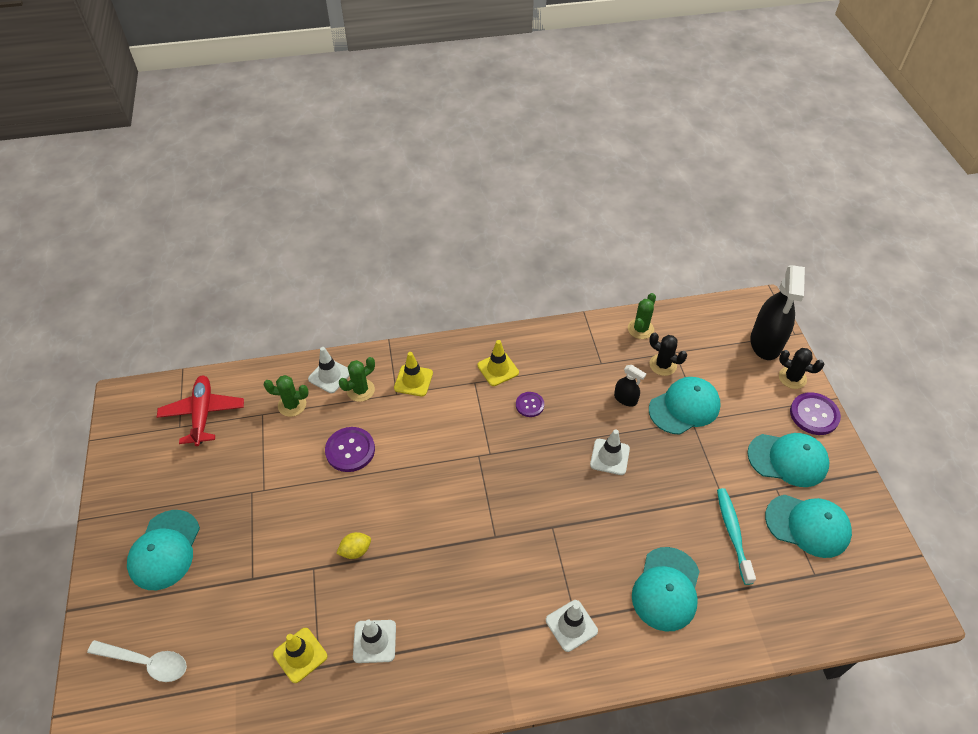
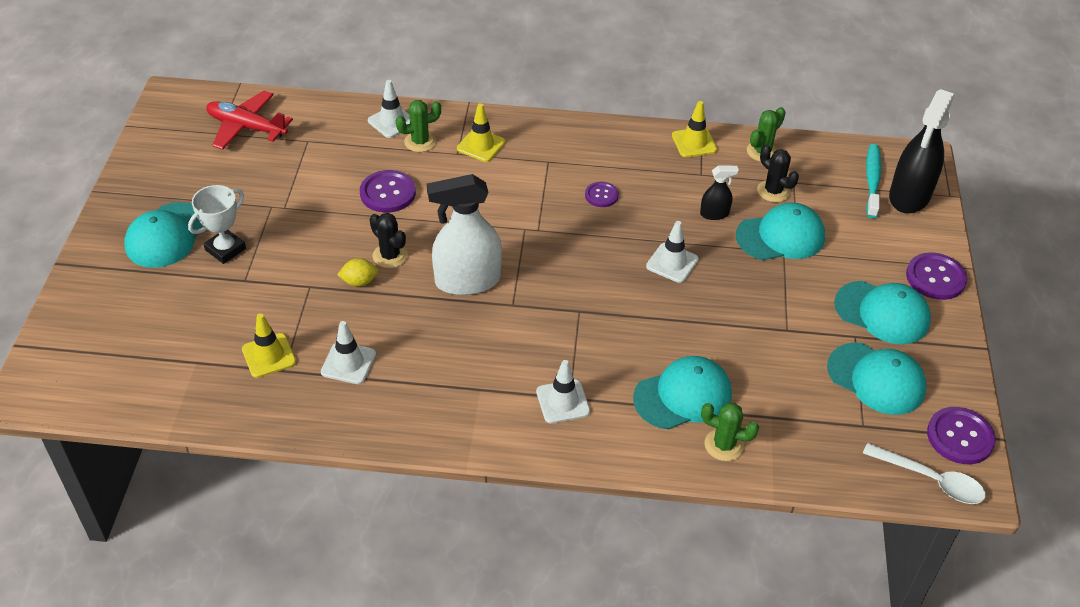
camera: 15 degrees right, 5 degrees down
(146, 662) = (116, 323): white spoon -> white spoon (931, 480)
(203, 414) = (247, 127): red plane -> red plane turned 75 degrees counterclockwise
(224, 550) = (225, 249): none -> white trophy
(292, 405) = (342, 139): green cactus -> green cactus (724, 445)
(449, 523) = (467, 281): none -> white spray bottle
(498, 369) = (579, 155): yellow traffic cone -> yellow traffic cone (694, 143)
(625, 399) = (714, 214): black spray bottle -> black spray bottle turned 60 degrees counterclockwise
(666, 589) = (683, 396): turquoise cap -> turquoise cap turned 150 degrees counterclockwise
(733, 533) = (783, 365): turquoise toothbrush -> turquoise toothbrush (872, 180)
(792, 378) = (925, 237): black cactus -> black cactus (390, 256)
(890, 563) = (960, 437): none -> purple button

